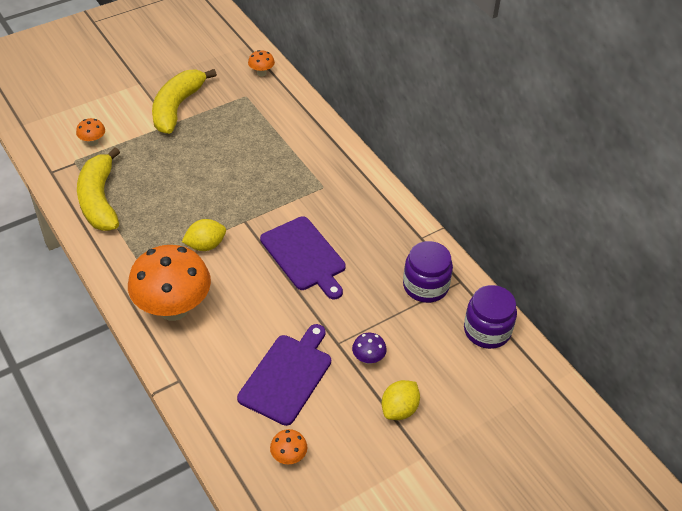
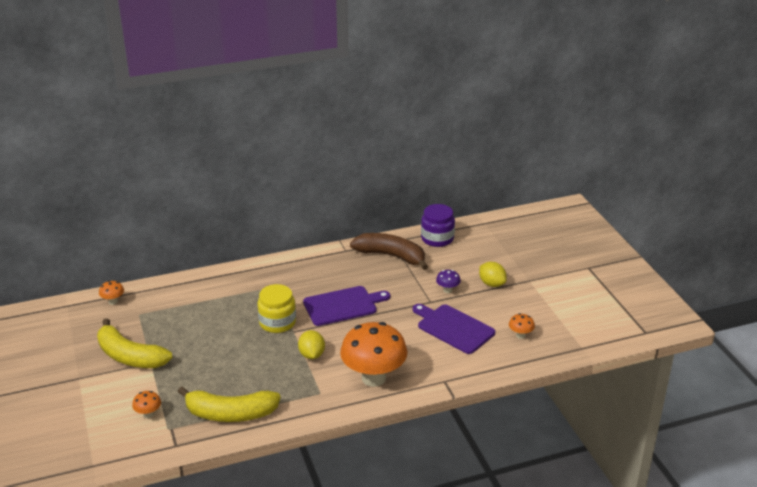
camera: 75 degrees left, 15 degrees down
(257, 204) = (277, 322): none -> yellow jar
(425, 286) = (391, 256): purple jar -> brown banana

